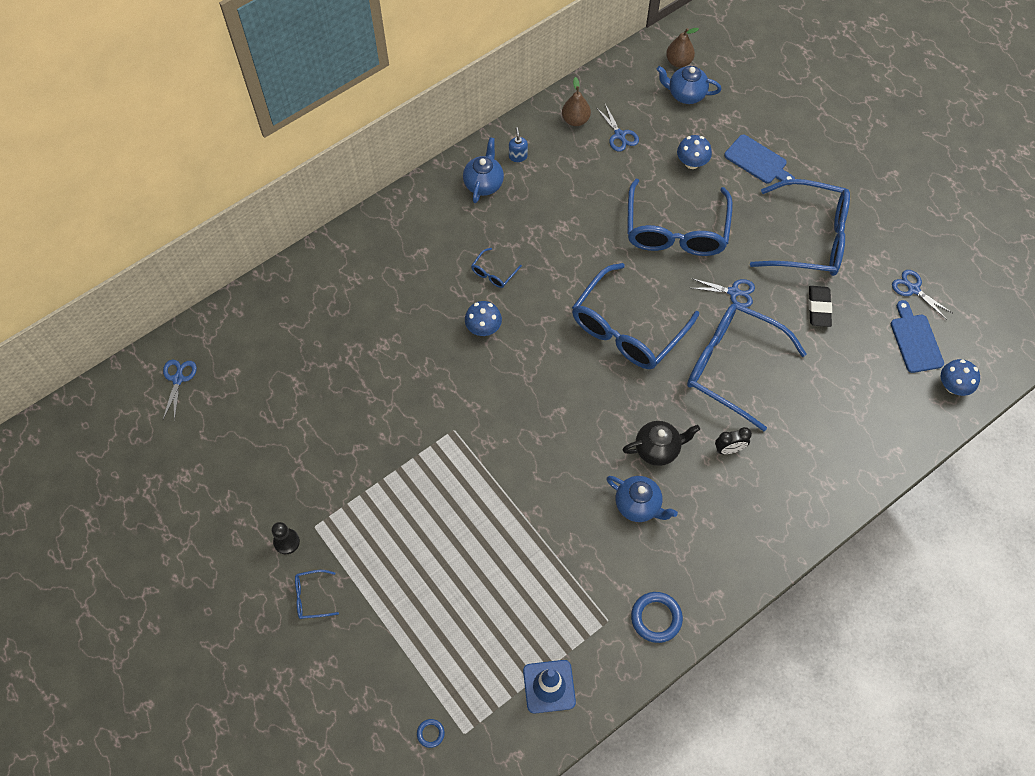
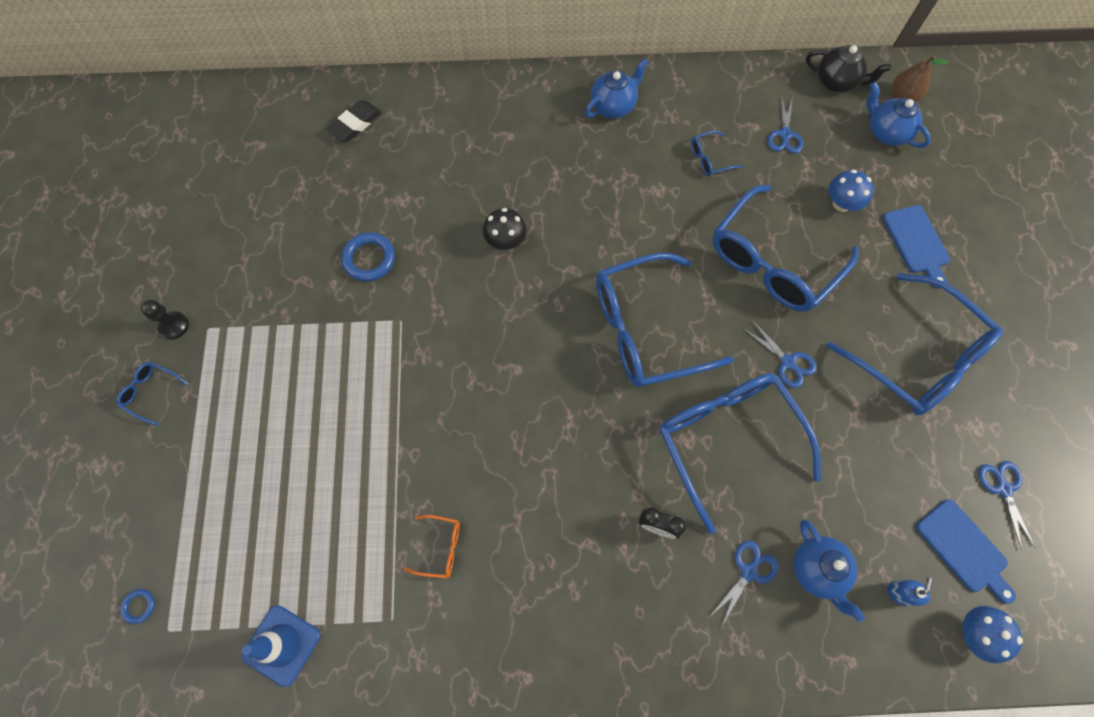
camera: 35 degrees right, 5 degrees up
(178, 378) = (211, 122): blue scissors -> blue scissors (749, 571)
(483, 328) = (505, 241): blue mushroom -> black mushroom
(493, 273) = (557, 194): blue glasses -> blue glasses (710, 158)
(518, 156) = (666, 99): blue soap dispenser -> blue soap dispenser (900, 593)
(575, 120) = (750, 96): brown pear -> none
(602, 556) = (439, 547): none -> orange glasses
(638, 505) = (516, 519): blue teapot -> blue teapot (817, 570)
(656, 618) = (441, 654): blue ring -> blue ring (369, 259)
(657, 449) = (582, 474): black teapot -> black teapot (836, 82)
(819, 308) = (872, 439): black eraser -> black eraser (355, 124)
(915, 340) = (964, 549): blue cutting board -> blue cutting board turned 120 degrees clockwise

